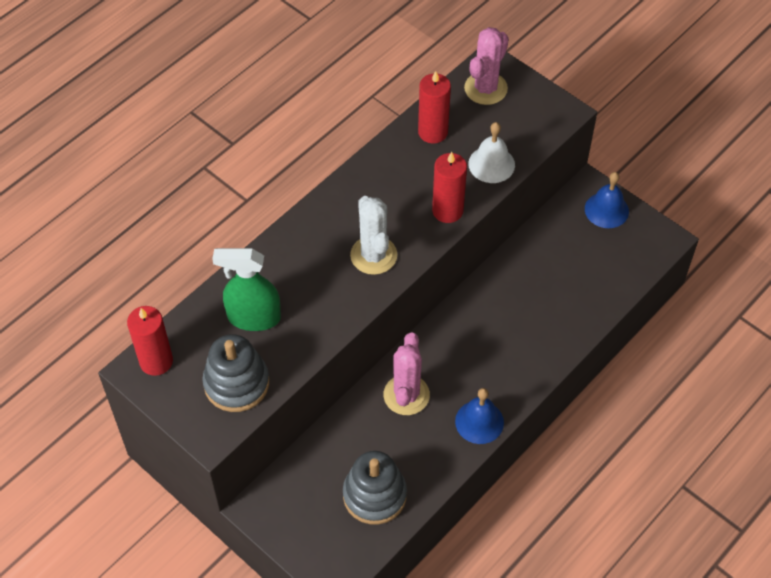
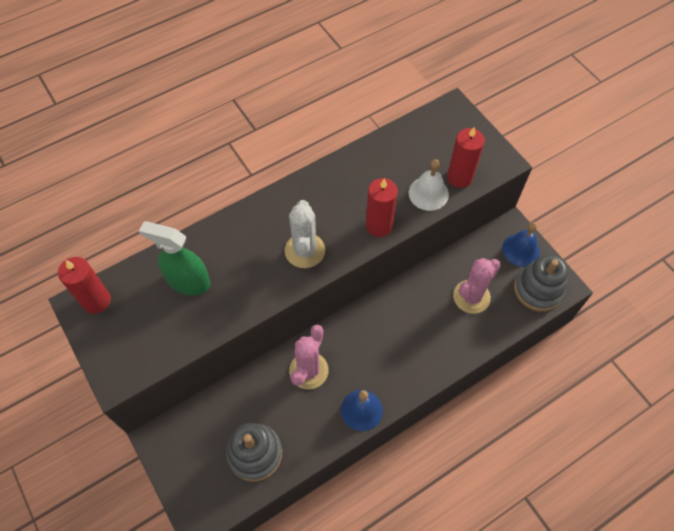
camera: 15 degrees right, 5 degrees up
(236, 383) = (153, 337): grey stacking toy -> grey stacking toy (538, 289)
(433, 132) = (387, 155): red candle -> red candle (459, 177)
(485, 88) = (443, 128): pink cactus -> pink cactus (471, 297)

